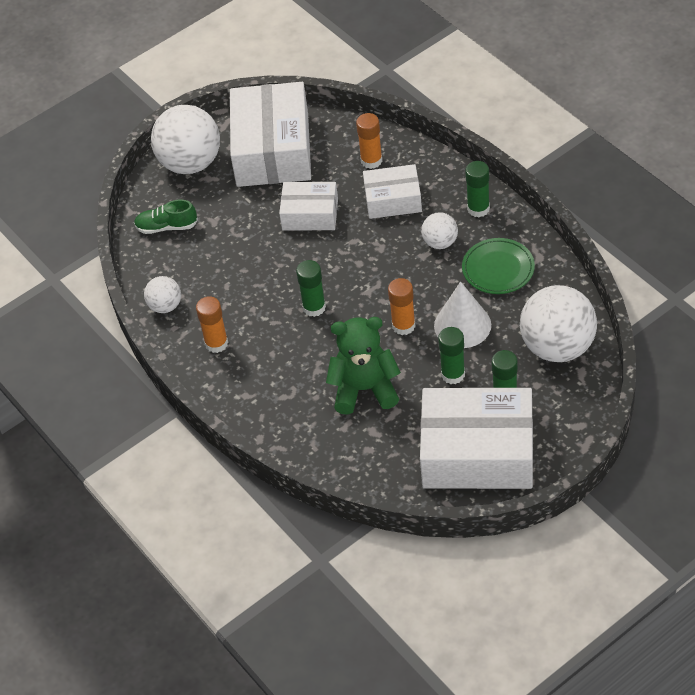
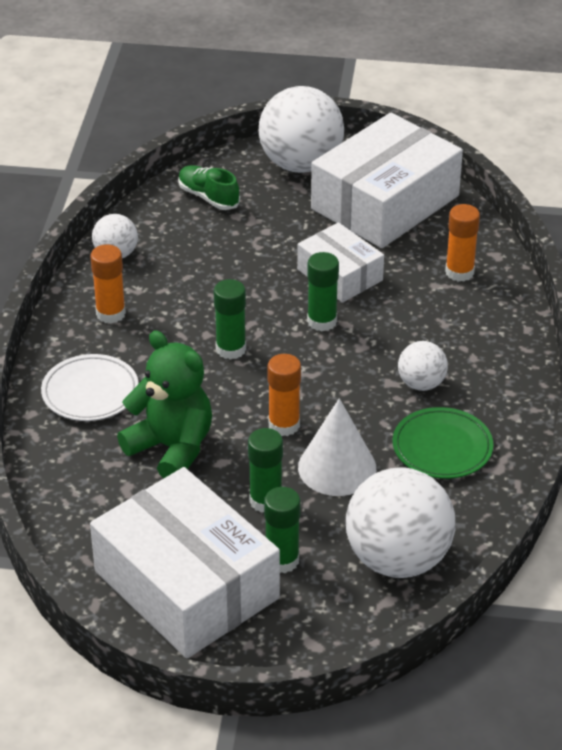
camera: 40 degrees right, 10 degrees down
(274, 397) = (90, 392): none -> white plate
(393, 200) = (431, 317): white box -> none
(478, 209) = (500, 383): green glue stick -> green glue stick (322, 321)

